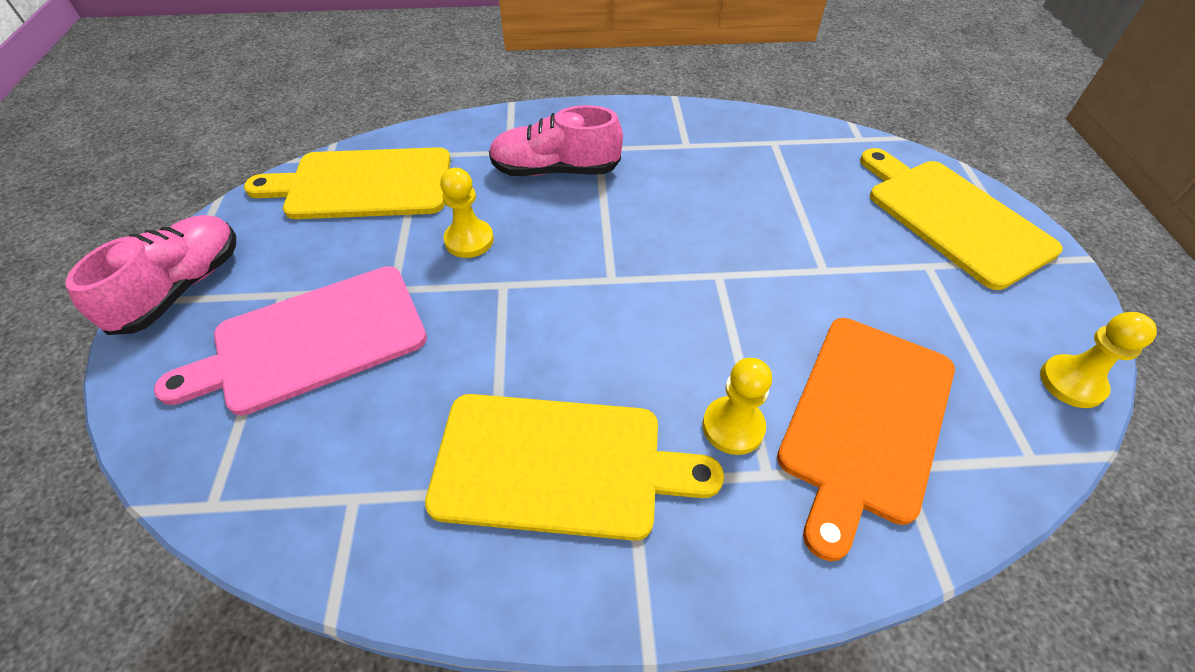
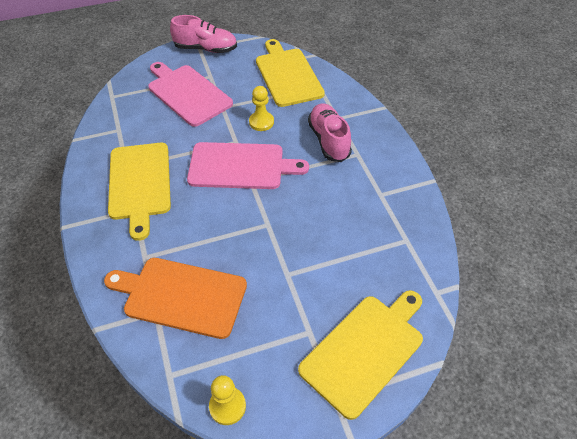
camera: 75 degrees right, 0 degrees up
(570, 287) = (240, 166): none -> pink cutting board
(733, 427) = (168, 241): yellow pawn -> none

